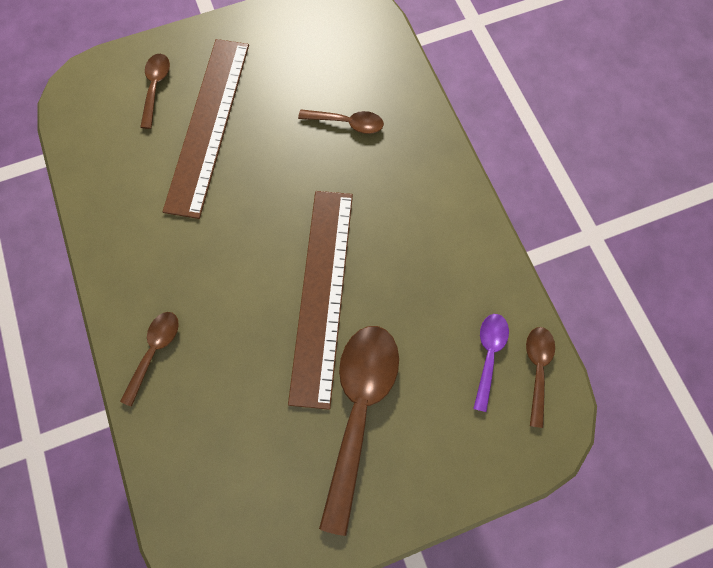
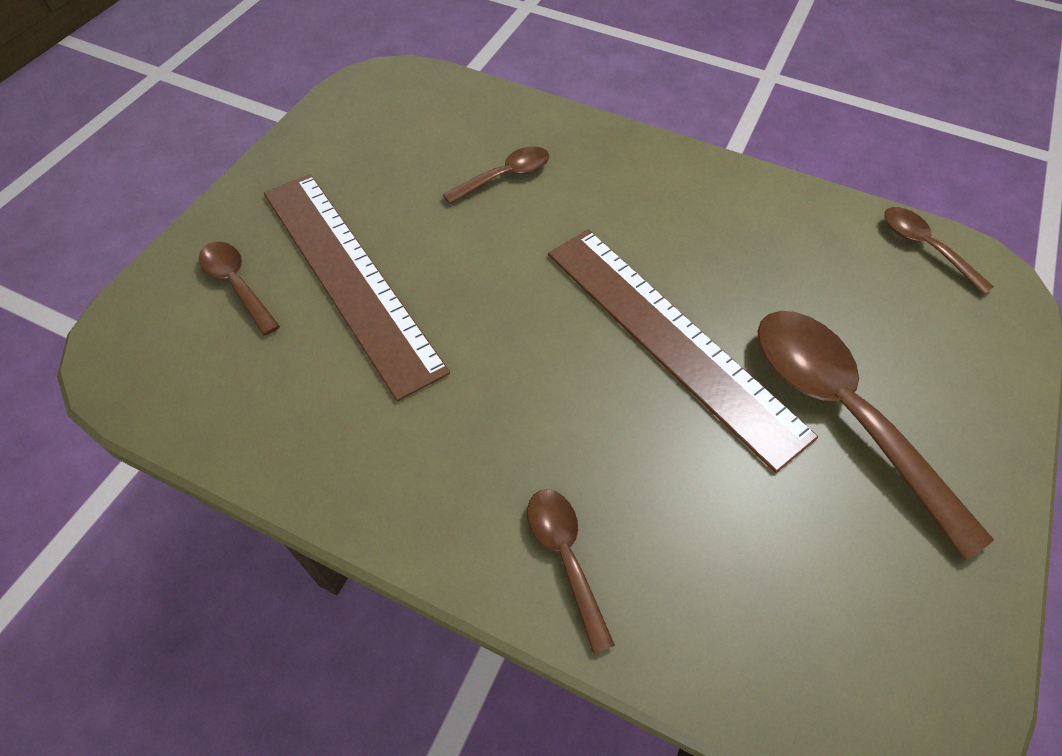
camera: 45 degrees left, 15 degrees down
(488, 355) = (876, 268): purple spoon -> none

